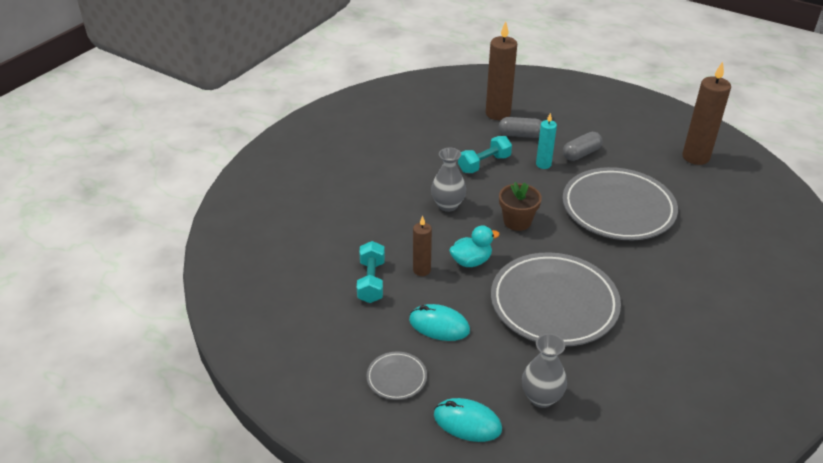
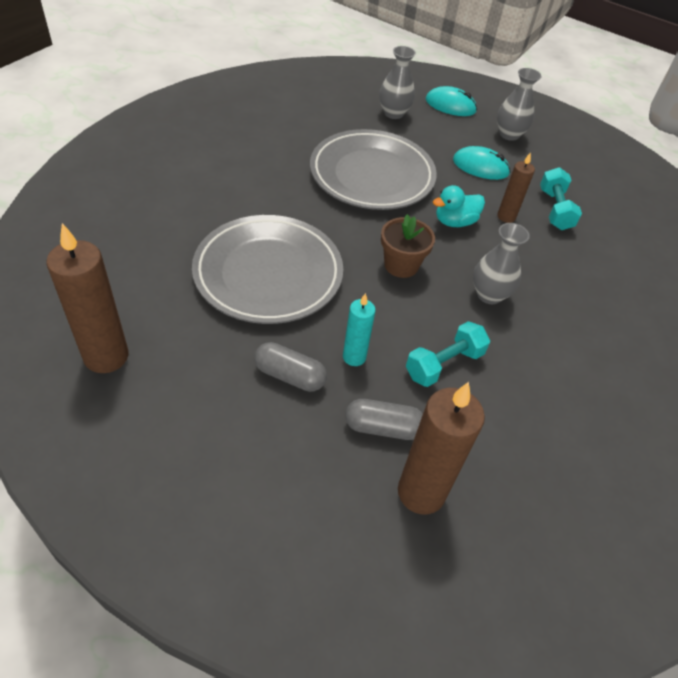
camera: 175 degrees right, 10 degrees up
(396, 378) = (509, 134): grey plate -> grey vase
(581, 154) = (290, 376): grey capsule -> grey capsule turned 60 degrees clockwise

